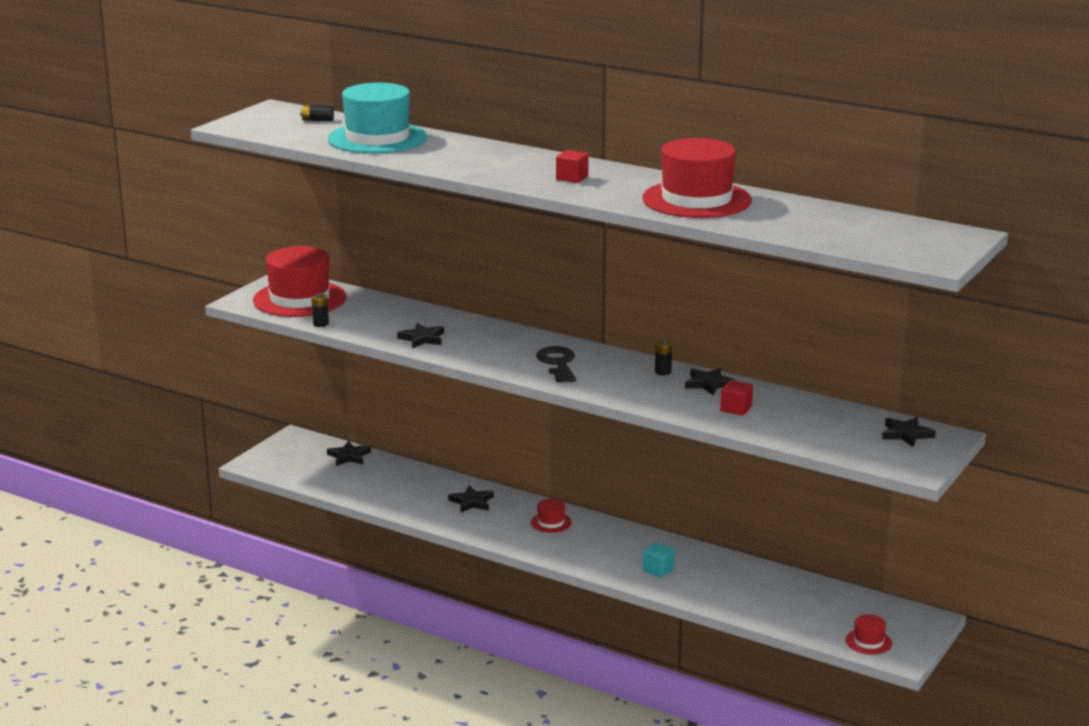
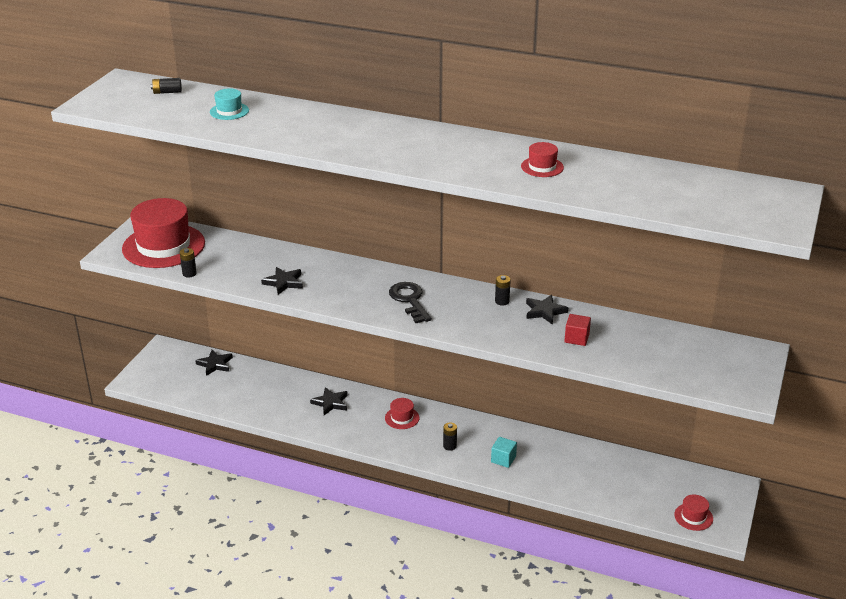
camera: 10 degrees left, 10 degrees up
(377, 138) = (229, 111): turquoise hat -> turquoise hat, size x0.43
(572, 178) = (421, 148): red cube -> none
(599, 552) = (449, 446): none -> black battery
(696, 200) = (542, 167): red hat -> red hat, size x0.43
(906, 434) = (727, 353): black star -> none

